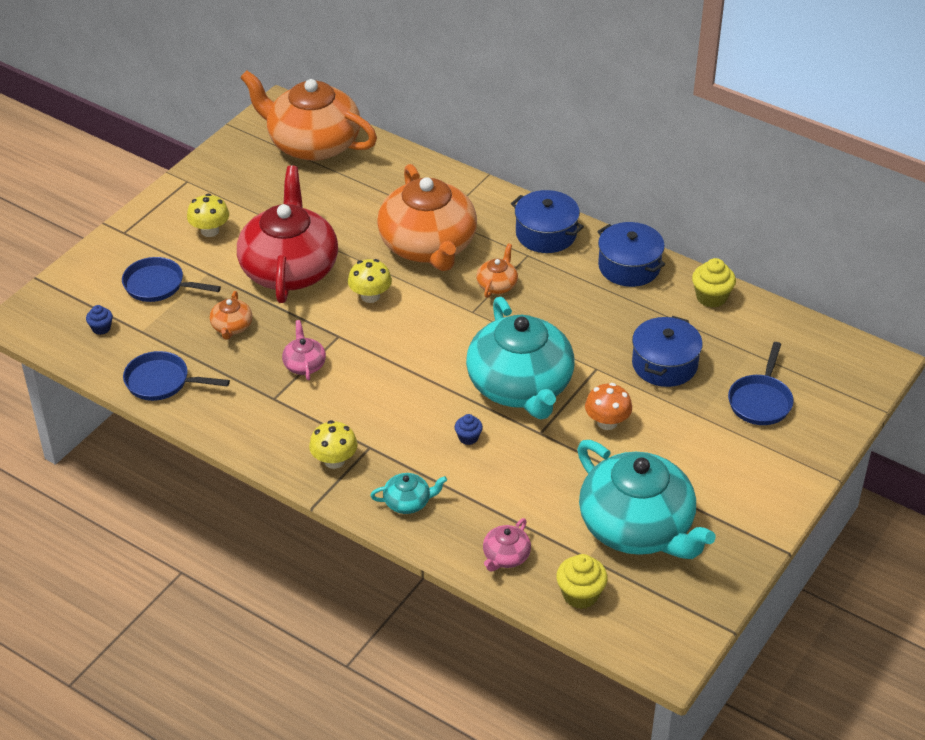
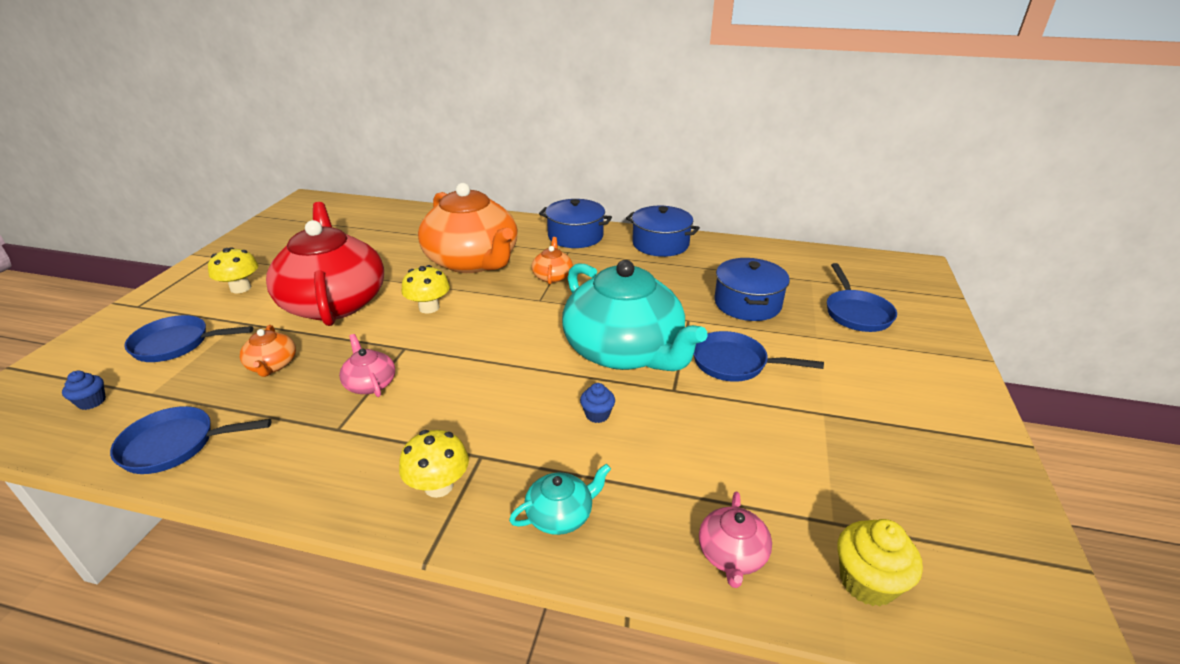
camera: 20 degrees left, 10 degrees down
(312, 143) = (340, 215): orange teapot -> none
(607, 422) = (734, 363): orange mushroom -> blue pan
(637, 527) = (856, 465): turquoise teapot -> none
(711, 297) = (744, 251): yellow cupcake -> none

